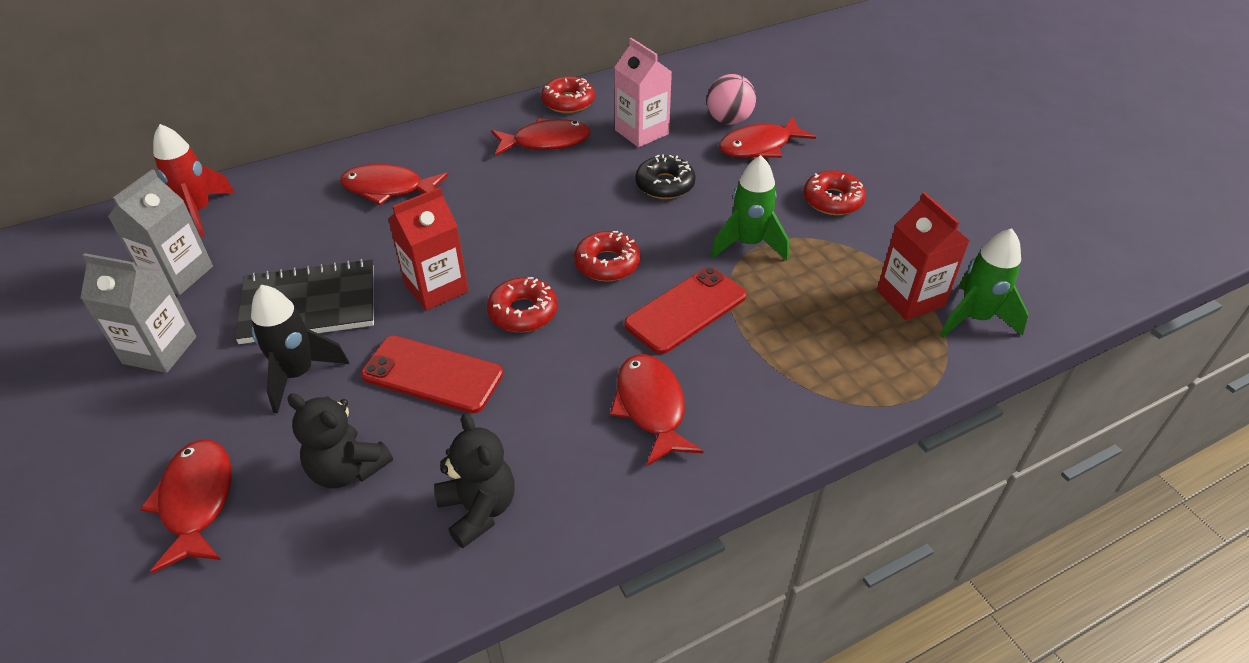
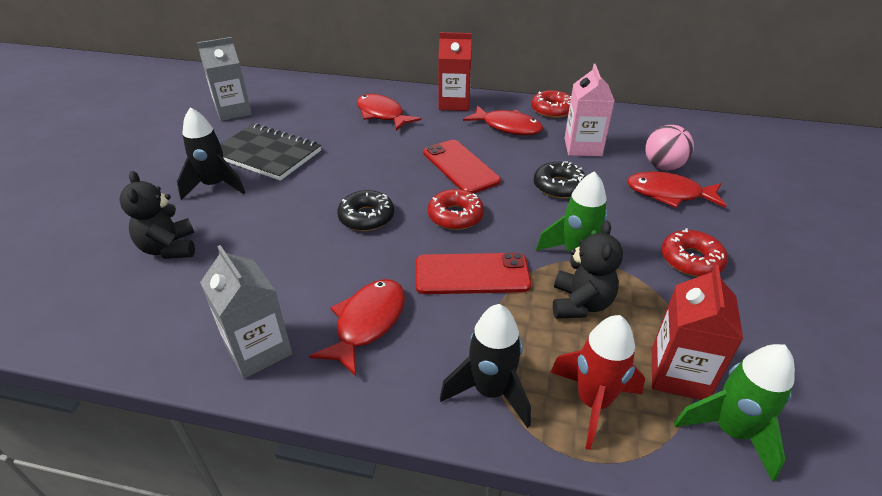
camera: 40 degrees right, 5 degrees down
(160, 350) = (179, 142): grey carton -> grey carton (258, 350)
(197, 501) = (95, 221): red fish -> none
(199, 212) = (280, 87): red rocket -> red rocket (593, 402)
(432, 374) = (273, 224): red phone -> red phone (460, 167)
(436, 288) = (338, 178): red carton -> red carton (454, 103)
(478, 509) = (194, 315): black teddy bear -> black teddy bear (580, 304)
(523, 312) = (366, 217): red donut -> black donut
(808, 395) = (490, 391): none -> black rocket

